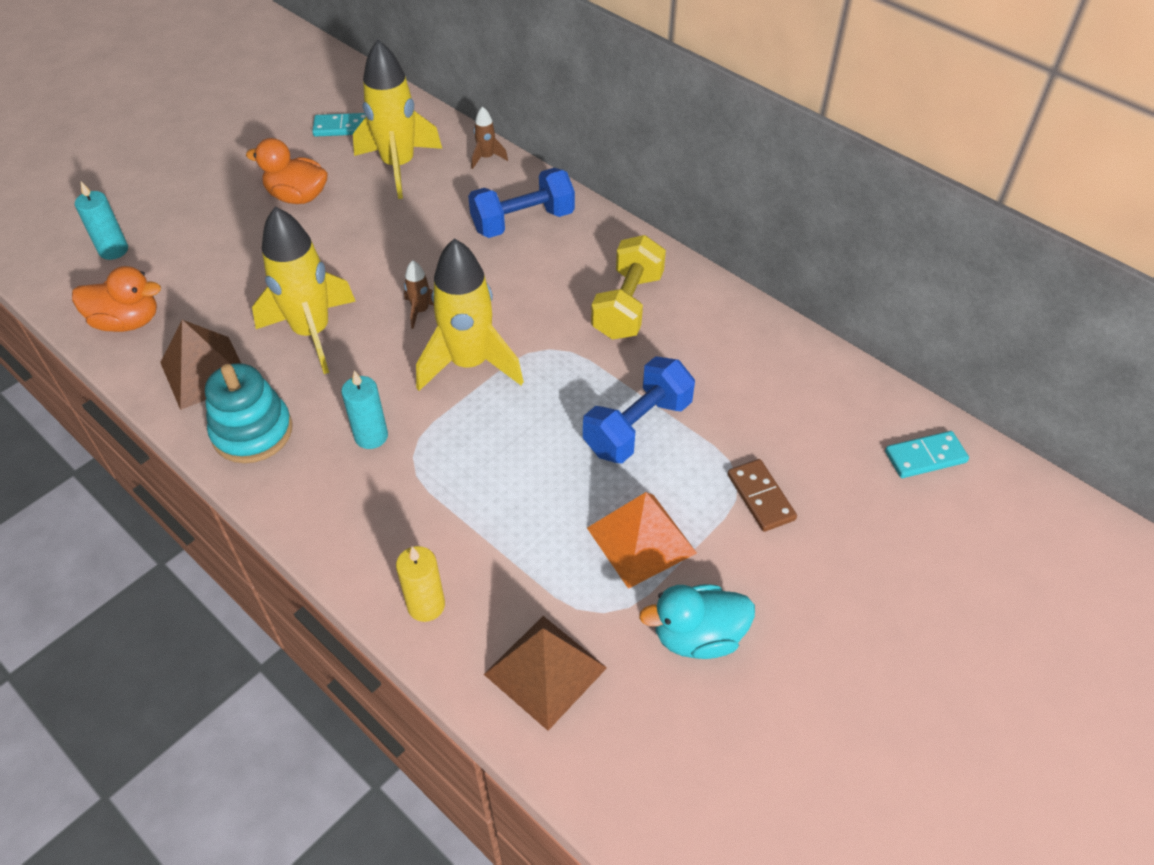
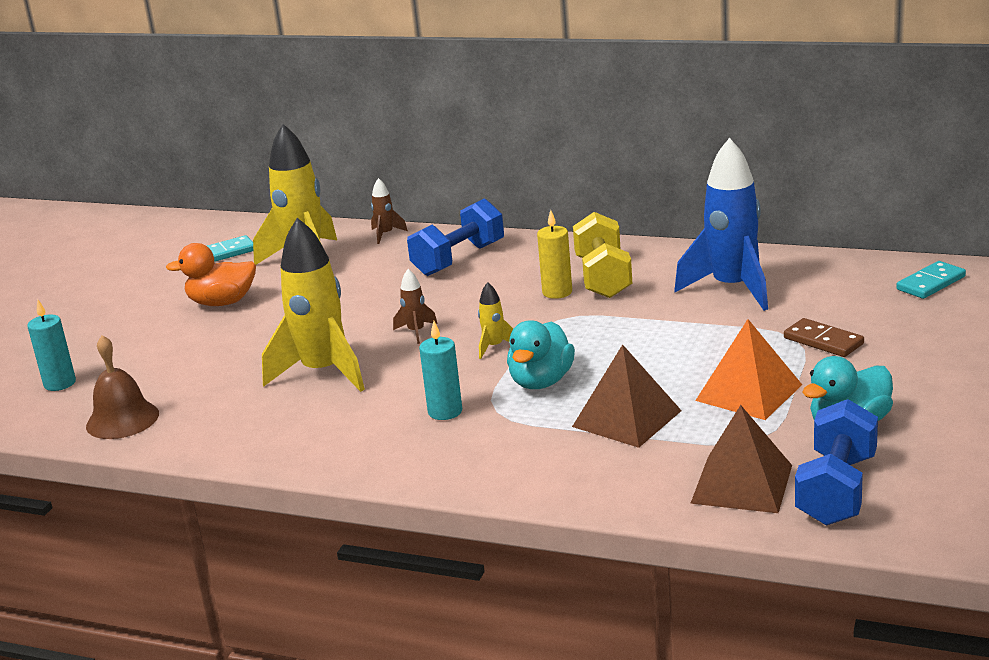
camera: 20 degrees left, 25 degrees down
(127, 321) = (122, 419): orange duck -> brown bell
(205, 372) = (238, 424): brown pyramid -> brown pyramid (627, 418)
(252, 432) = (325, 443): turquoise stacking toy -> none
(426, 605) = (598, 484): yellow candle -> yellow candle (557, 292)
(470, 364) = (494, 347): yellow rocket -> yellow rocket, size x0.43
(475, 433) = (541, 382): none -> turquoise duck
(637, 427) = (681, 336): blue dumbbell -> blue dumbbell (836, 490)
(731, 376) = (732, 288): none -> blue rocket

